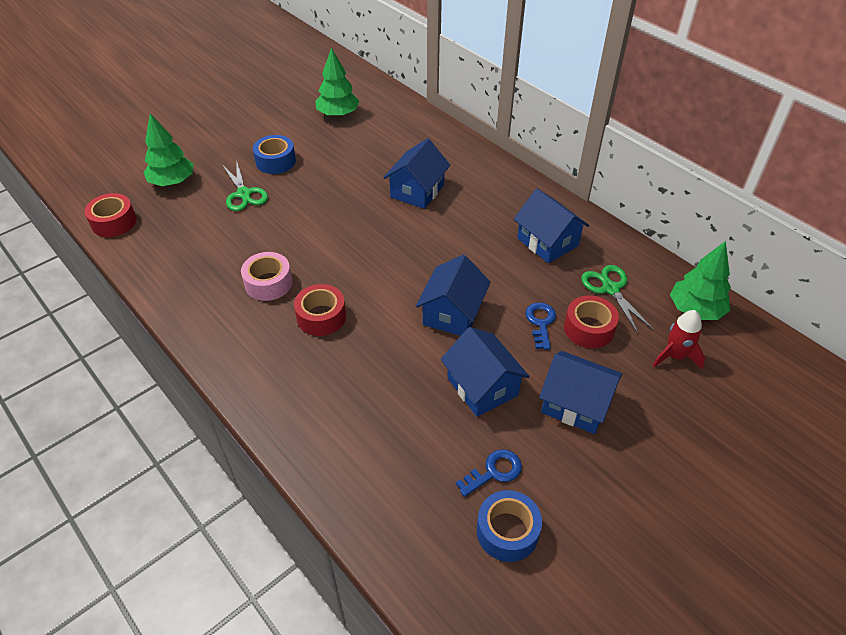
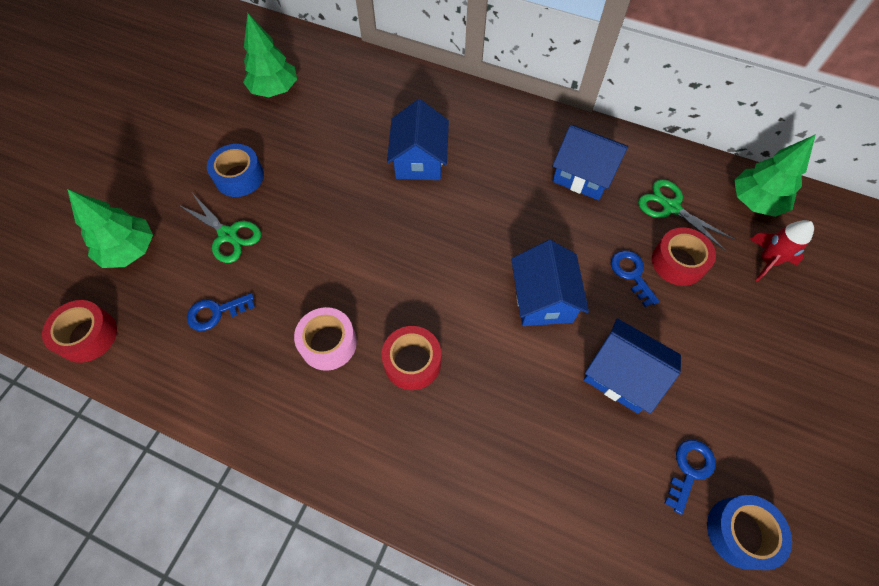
camera: 25 degrees left, 15 degrees up
(204, 237) = (215, 312): none -> blue key
(576, 404) = (716, 355): blue house -> none

